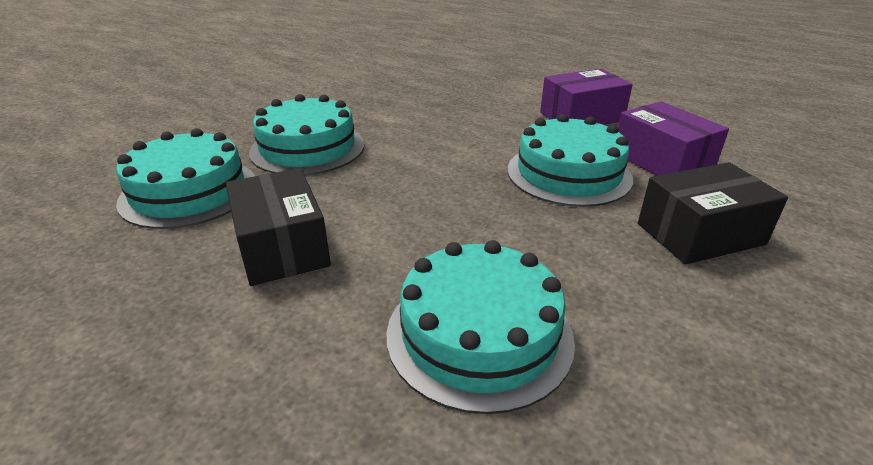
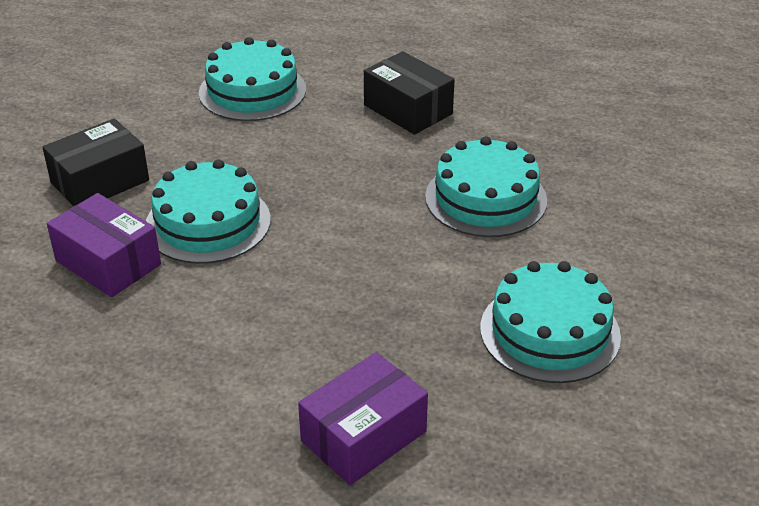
camera: 160 degrees right, 5 degrees up
(189, 192) = (529, 132): turquoise cake -> turquoise cake (550, 332)
(581, 117) = (196, 329): purple box -> purple box (363, 436)

